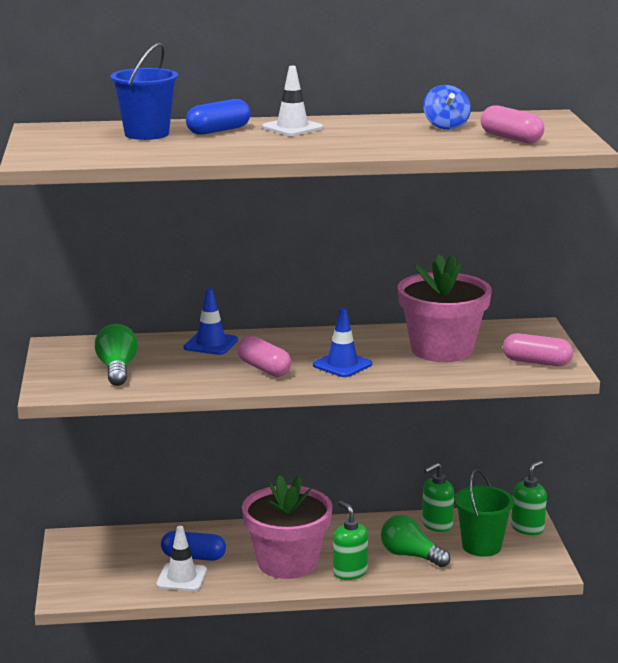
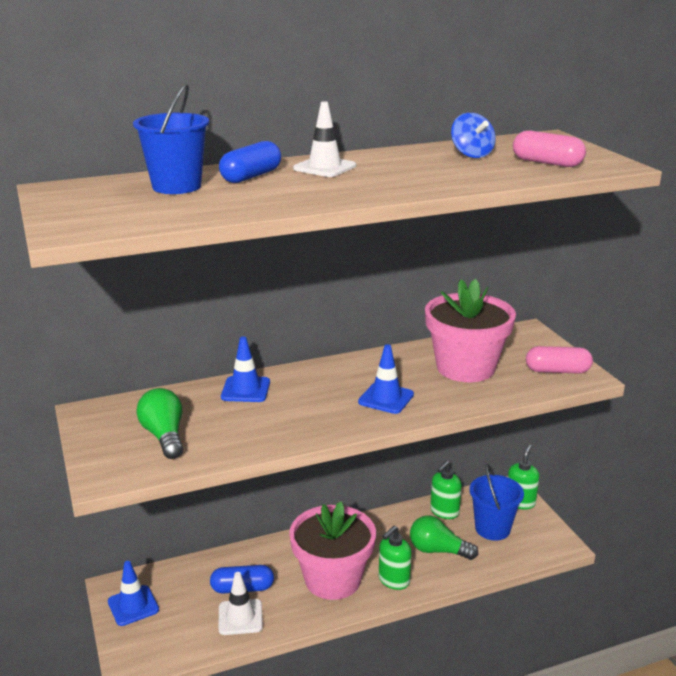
camera: 15 degrees left, 5 degrees up
(83, 555) = (133, 606): none -> blue traffic cone
(264, 369) = (313, 414): pink capsule -> none
(350, 572) = (393, 580): green soap dispenser -> green soap dispenser turned 90 degrees counterclockwise
(481, 546) = (492, 529): green bucket -> blue bucket

